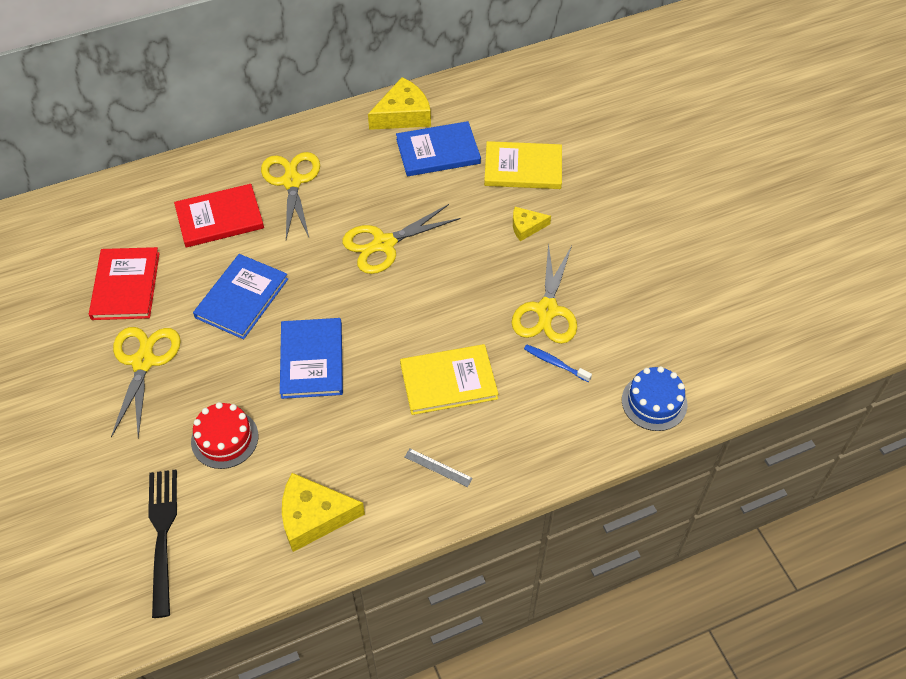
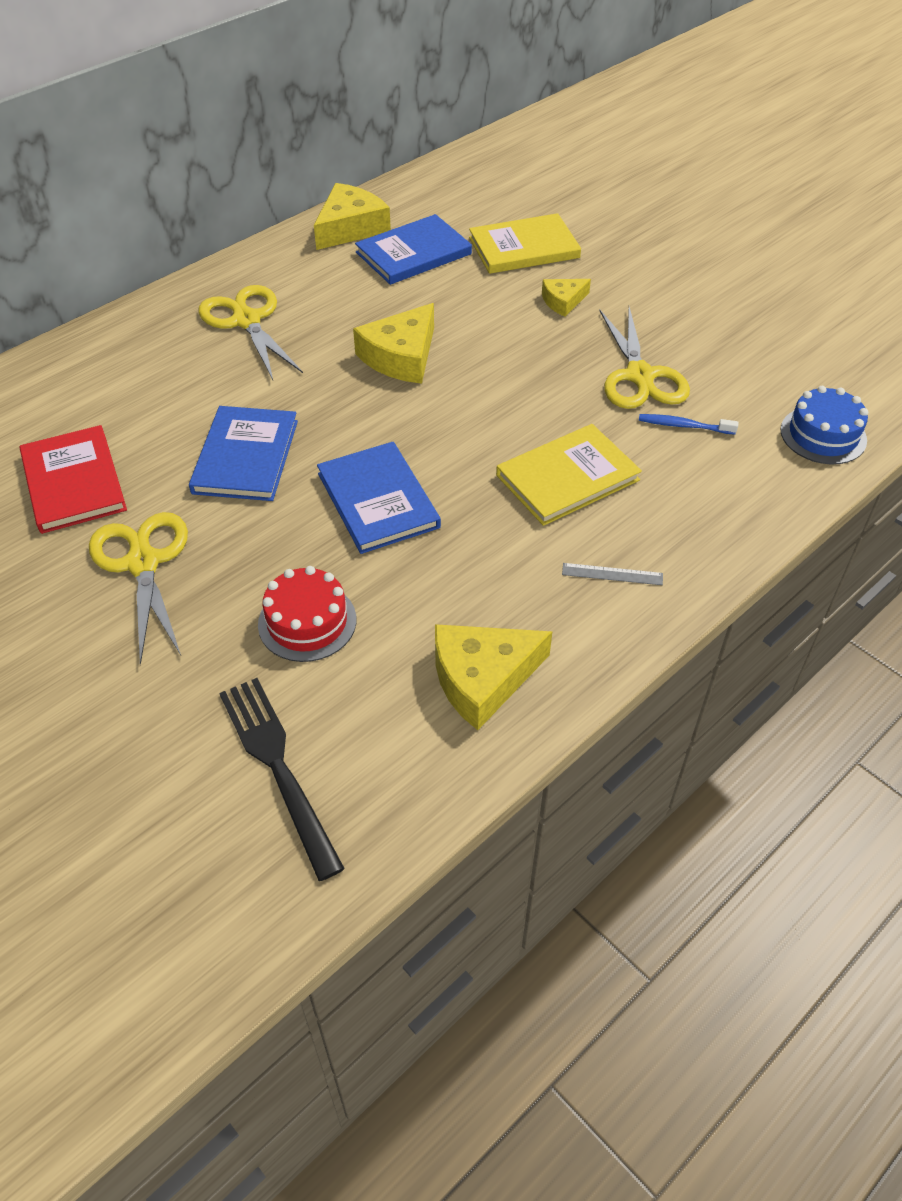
camera: 20 degrees left, 5 degrees down
(219, 218) = (169, 378): red book -> none
(384, 244) = (401, 356): yellow scissors -> yellow cheese

